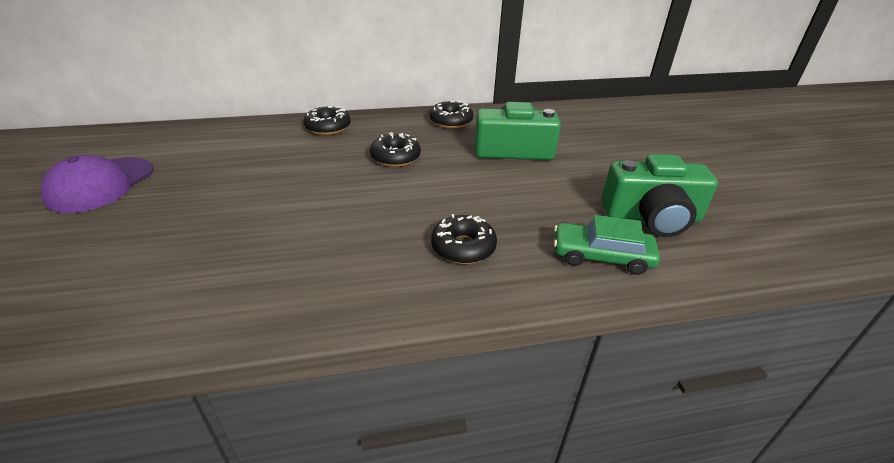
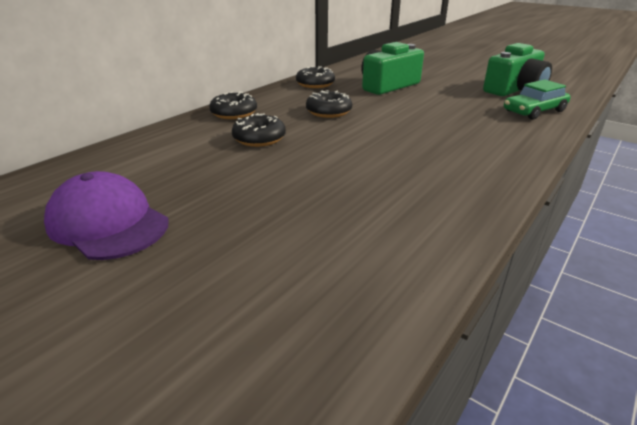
camera: 40 degrees left, 5 degrees down
(101, 184) = (108, 223): purple cap -> purple cap turned 150 degrees clockwise
(463, 247) = (475, 134): black donut -> black donut (259, 138)

